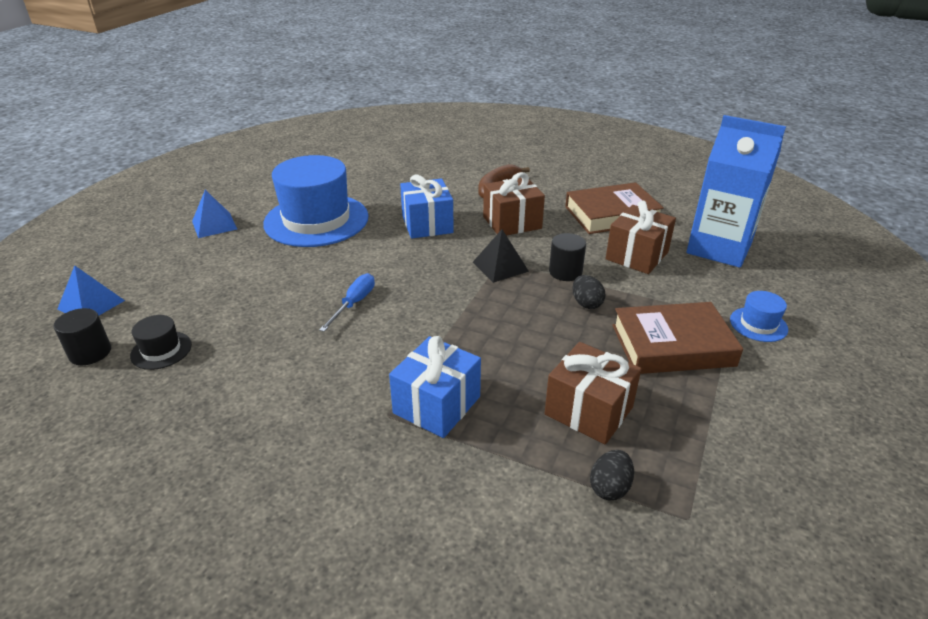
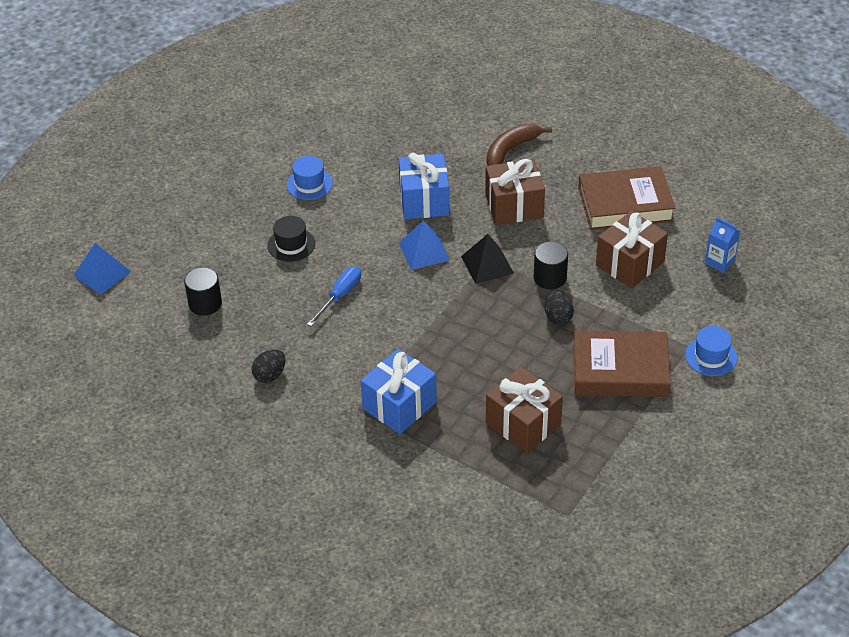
camera: 10 degrees right, 10 degrees up
(90, 353) = (112, 326): black cylinder -> black cylinder (205, 303)
(161, 350) = (171, 329): black hat -> black hat (291, 245)
(214, 225) = (205, 182): blue pyramid -> blue pyramid (424, 251)
(316, 220) = (309, 184): blue hat -> blue hat, size x0.42
(609, 487) = (518, 486): black egg -> black egg (270, 375)
(719, 248) = (719, 262): blue carton -> blue carton, size x0.40

